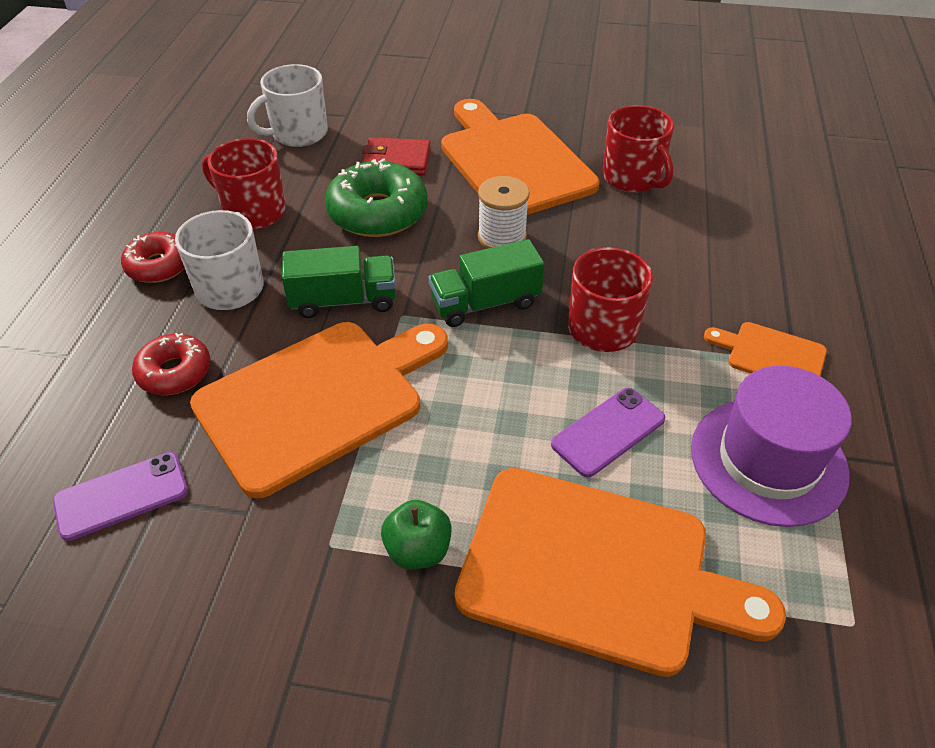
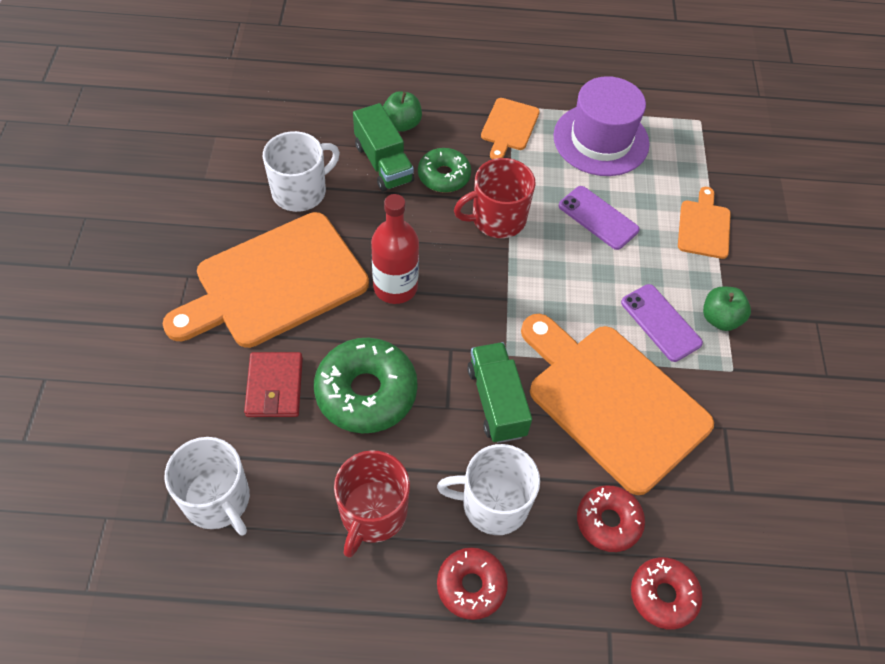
camera: 100 degrees left, 10 degrees up
(76, 405) = (663, 595): none -> red donut
(121, 496) = (737, 521): purple phone -> purple phone (660, 323)
(485, 303) = (483, 295): green truck -> green truck (383, 163)
(502, 237) = (395, 287): white spool -> red bottle
(596, 570) = (704, 227): orange cutting board -> orange cutting board, size x0.47
(632, 178) = (300, 191): red mug -> white mug
(669, 285) = (444, 176): none -> green donut
(752, 255) = (402, 124): none -> green apple

